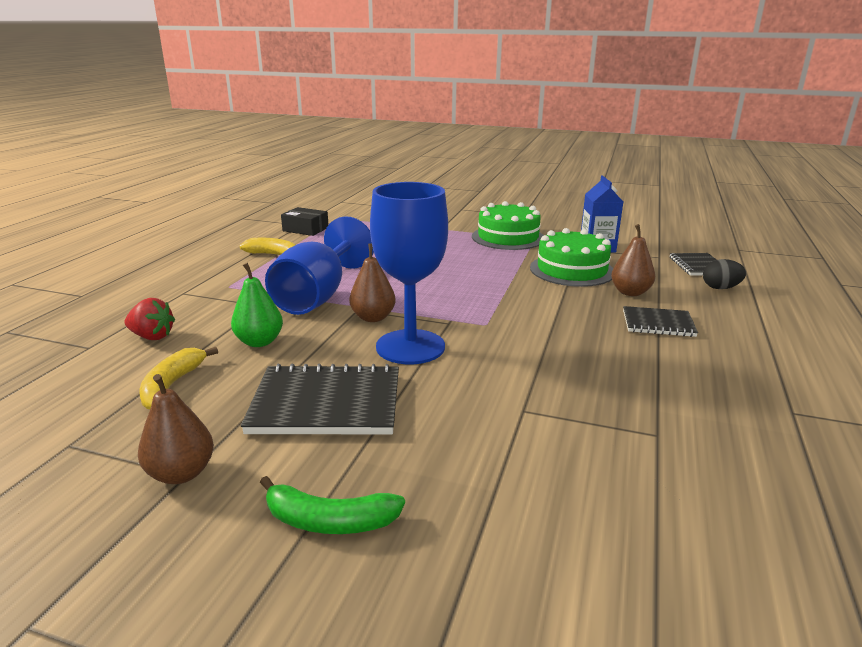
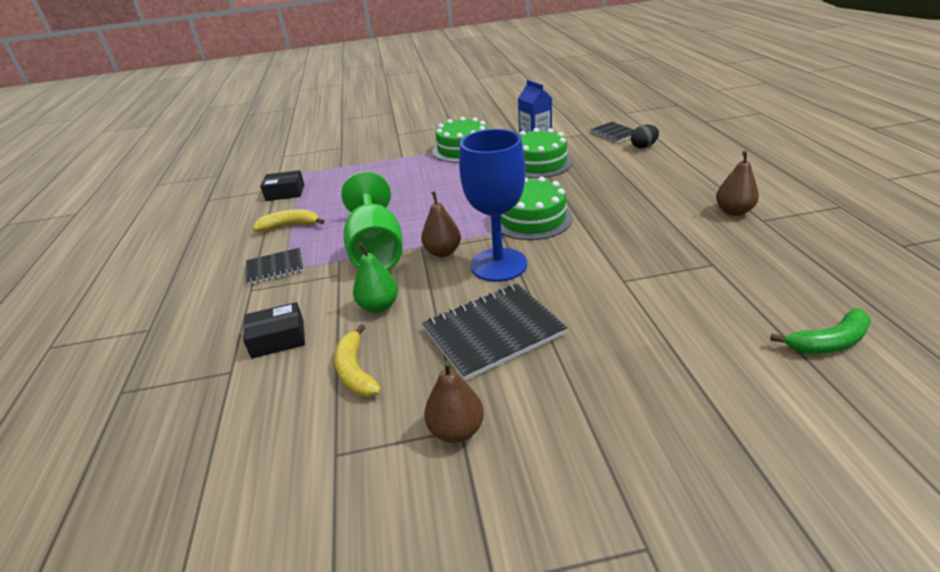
camera: 25 degrees left, 10 degrees up
(152, 336) = (278, 339): red strawberry -> black box
(318, 296) = (376, 250): blue goblet -> green goblet
(329, 521) = (596, 409): green banana -> green banana (828, 342)
(498, 317) = (532, 219): none -> green cake
(630, 292) = (594, 168): brown pear -> brown pear (733, 211)
(658, 324) = (635, 186): black notebook -> black notebook (275, 268)

